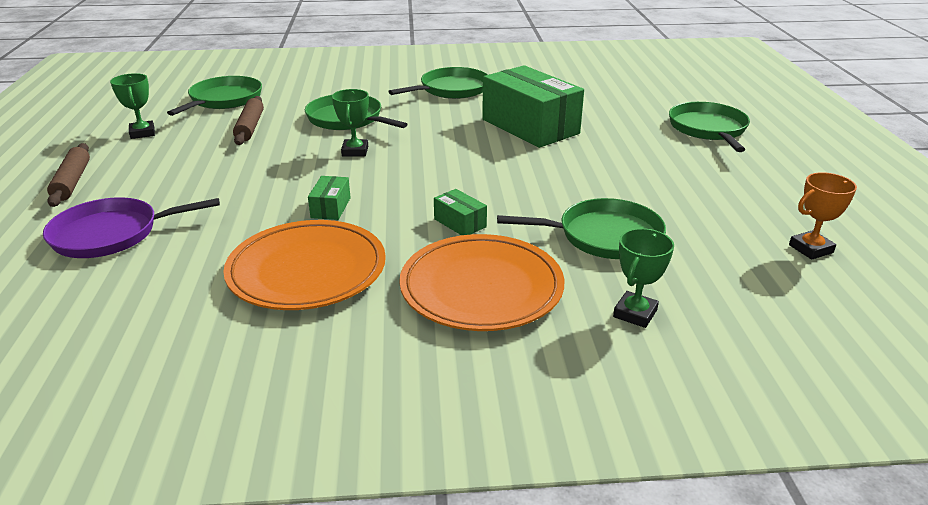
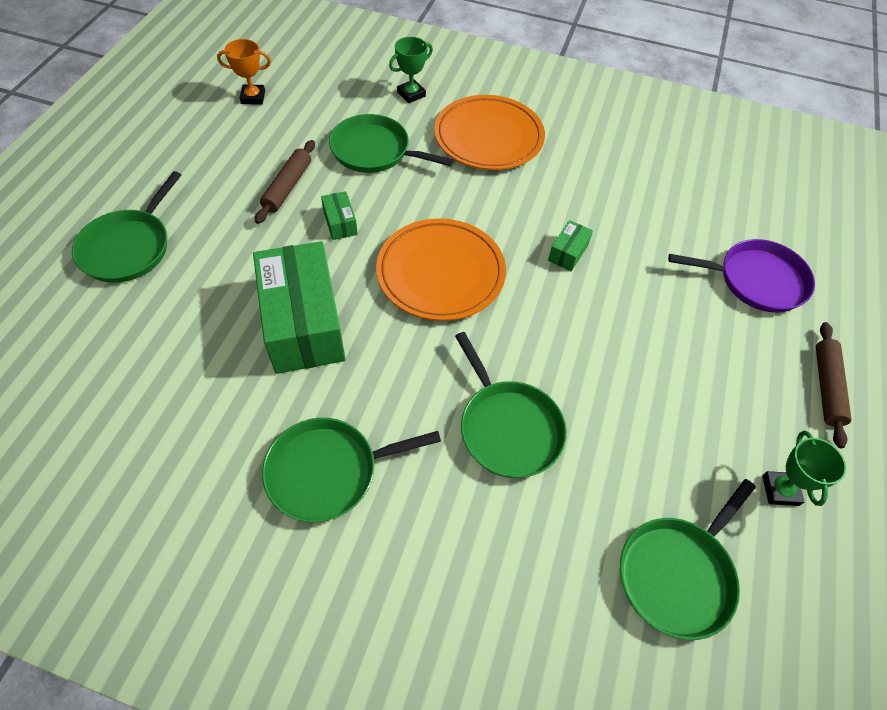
camera: 160 degrees left, 25 degrees up
(250, 127) = (637, 453): brown rolling pin -> brown rolling pin (287, 187)
(307, 271) = (599, 188): orange plate -> orange plate (440, 273)
(355, 151) = (521, 341): green trophy -> none
(460, 223) = (470, 198): green box -> green box (340, 223)

